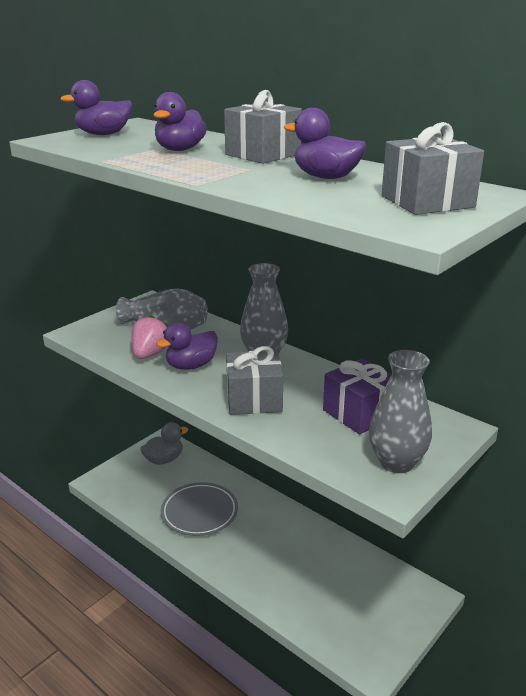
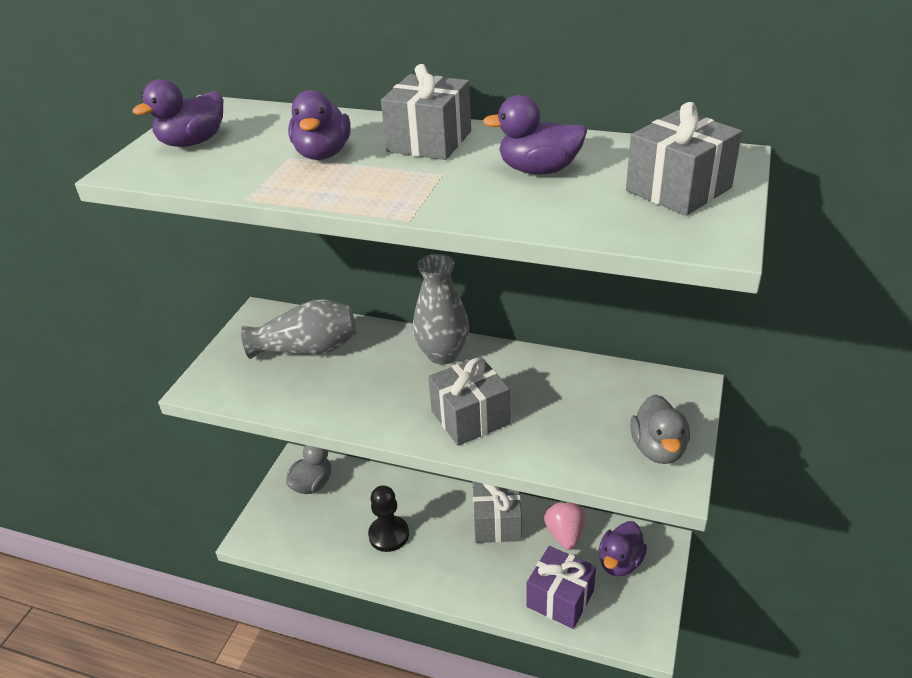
camera: 20 degrees left, 10 degrees up
(150, 354) = (313, 391): pink strawberry -> pink strawberry (565, 534)
(191, 366) = (371, 393): purple duck -> purple duck (620, 562)
(199, 512) = (389, 535): grey plate -> black pawn
(291, 532) = (497, 523): none -> grey gift
(359, 413) = (587, 400): purple gift -> purple gift (560, 598)
(396, 462) = (658, 449): grey vase -> grey duck

